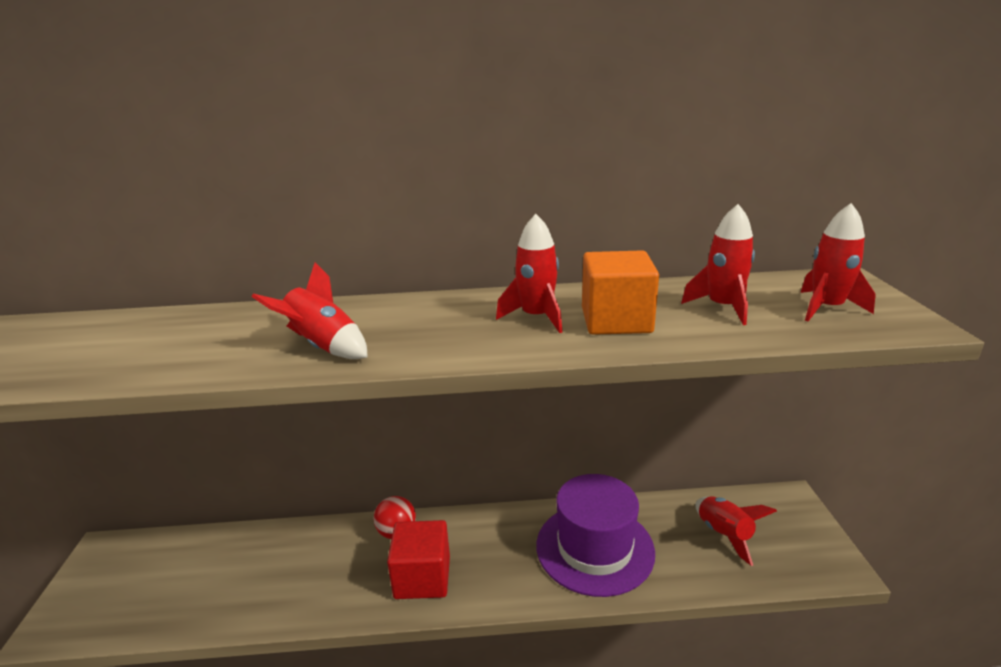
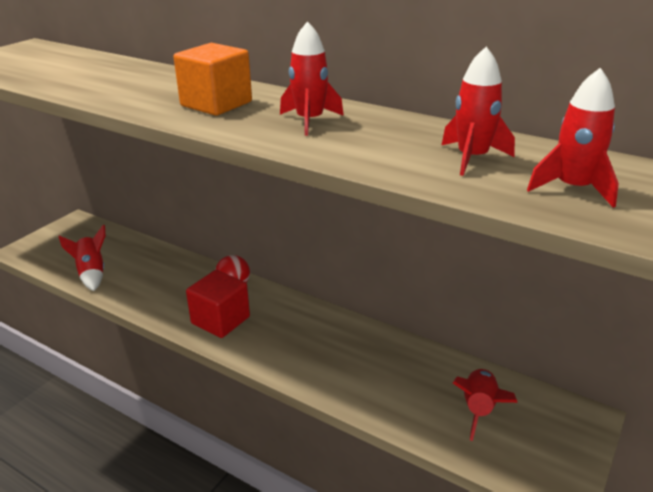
camera: 35 degrees right, 5 degrees up
(323, 347) = (152, 99): red rocket -> red rocket (92, 273)
(595, 548) = (357, 362): purple hat -> none
(616, 320) = (362, 140): orange cube -> orange cube (216, 104)

